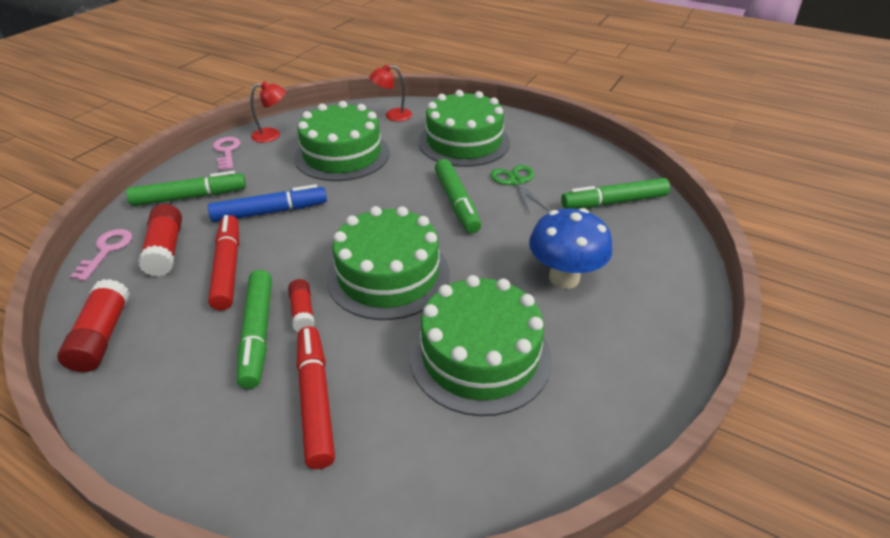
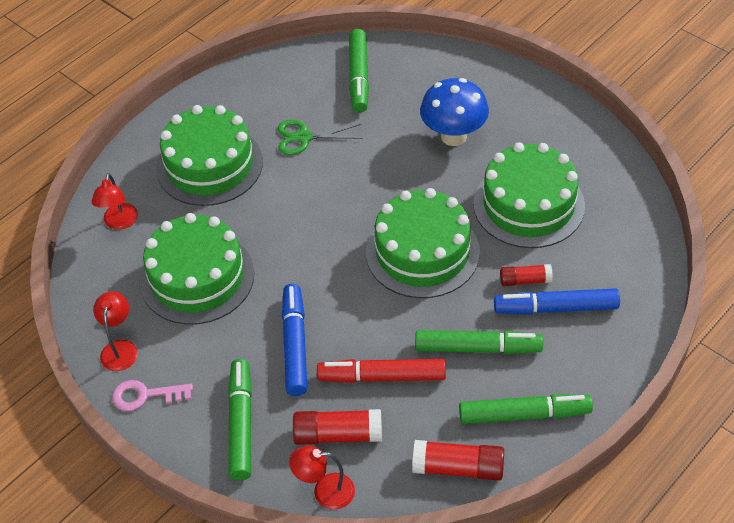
camera: 75 degrees left, 10 degrees up
(106, 251) = (325, 491): pink key -> red lamp
(302, 312) = (457, 316): red glue stick -> red glue stick (525, 280)
(315, 400) = (556, 308): red marker -> blue marker
(456, 202) = (325, 188): green marker -> green marker (524, 414)

